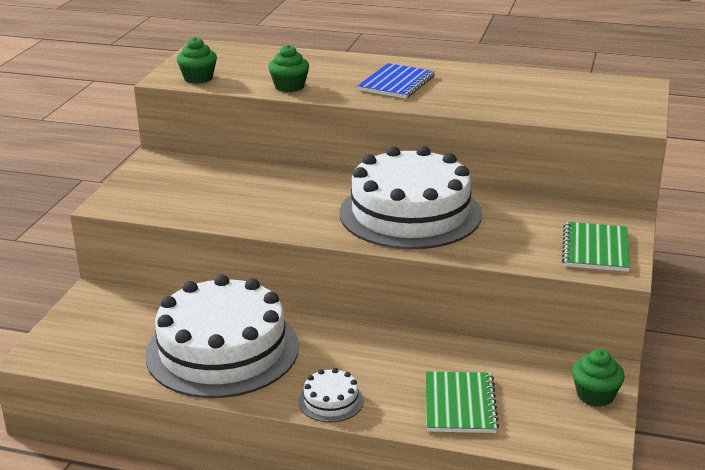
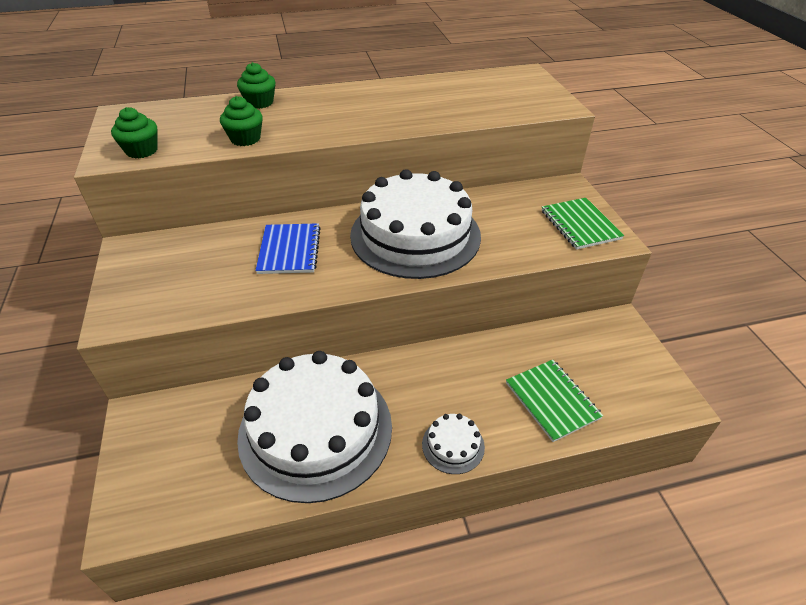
camera: 30 degrees left, 15 degrees up
(396, 83) = (340, 112): blue notebook -> blue notebook (289, 250)
(595, 395) = (631, 347): green cupcake -> green cupcake (260, 102)

